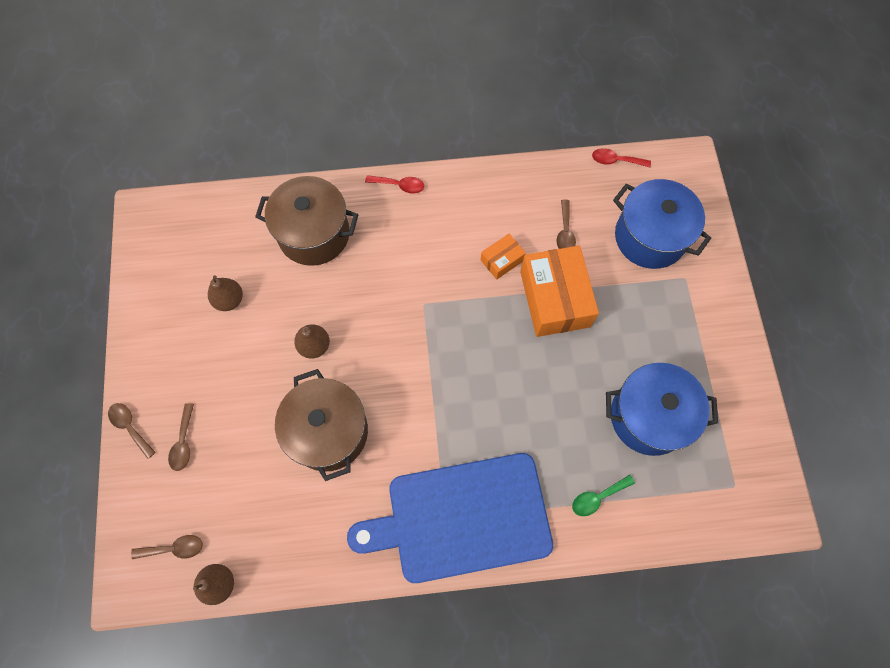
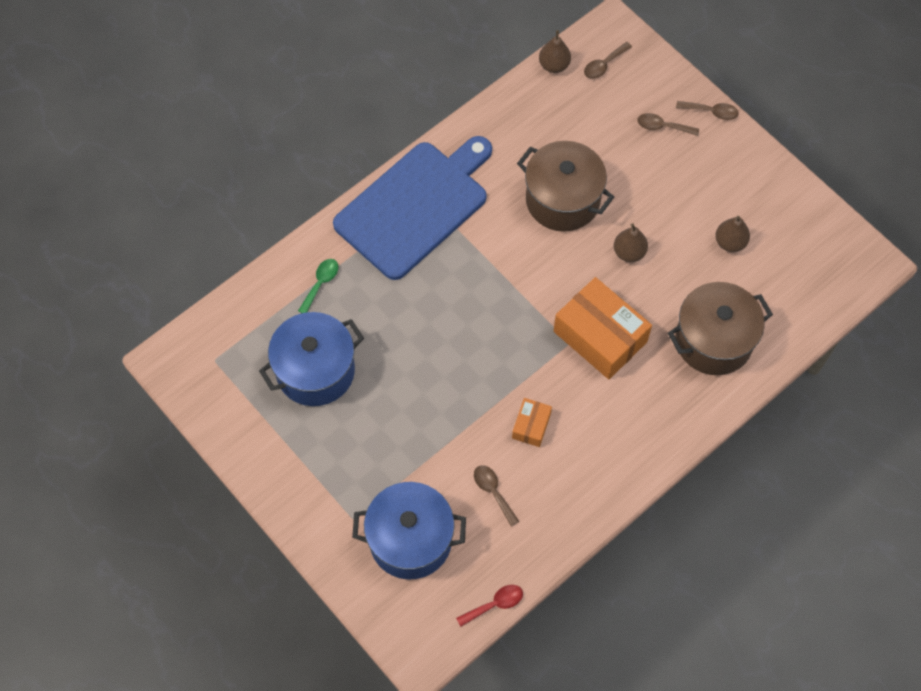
camera: 145 degrees right, 5 degrees down
(183, 442) = (662, 127): brown spoon -> brown spoon turned 45 degrees counterclockwise
(399, 185) = (679, 436): red spoon -> none
(554, 299) = (460, 421): orange box -> orange box (600, 336)

